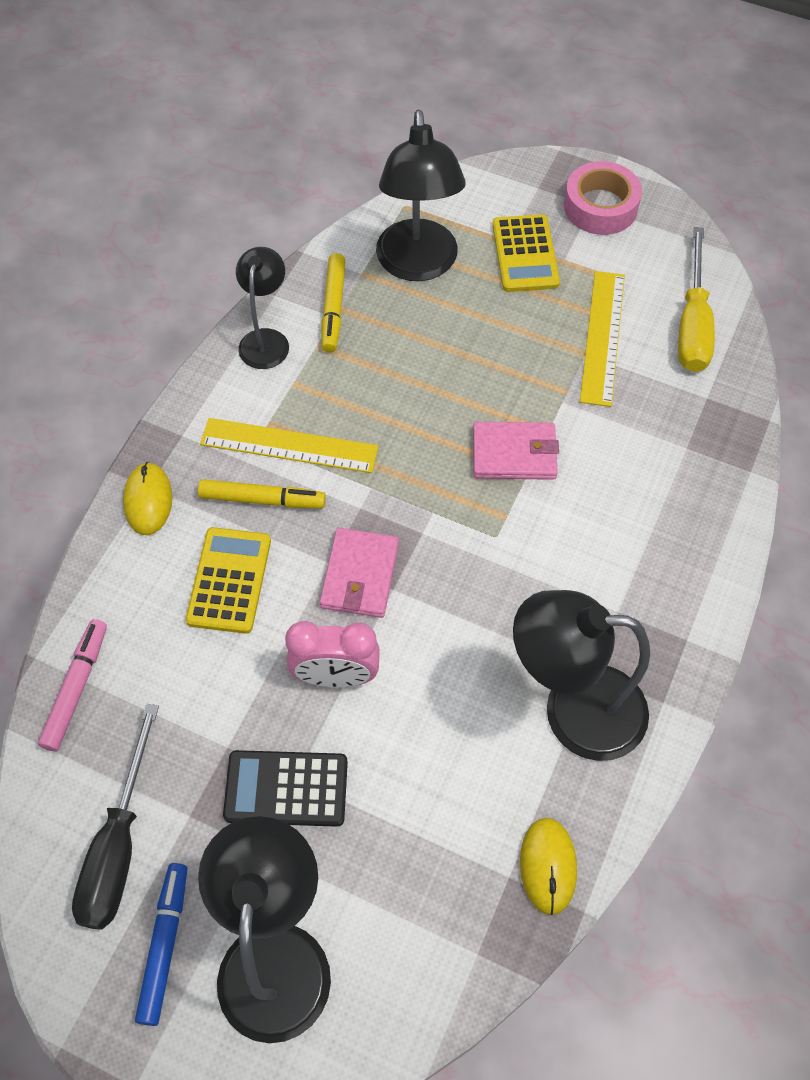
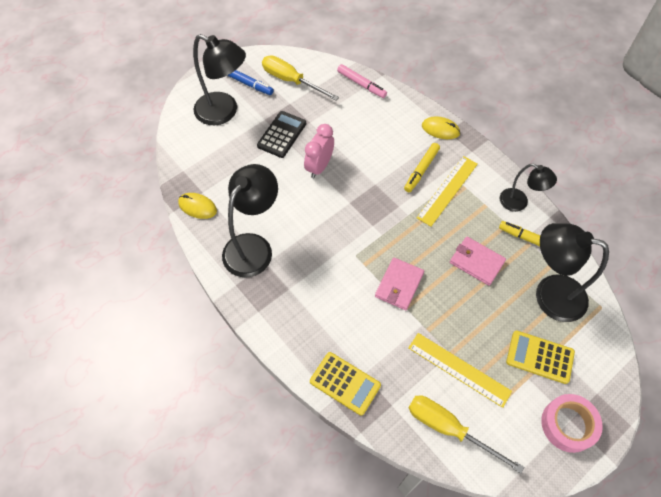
camera: 115 degrees right, 0 degrees up
(119, 845) = (291, 81): black screwdriver -> yellow screwdriver
(229, 580) = (385, 145): yellow calculator -> yellow calculator (345, 383)
(360, 575) = (363, 192): pink wallet -> pink wallet (476, 262)

